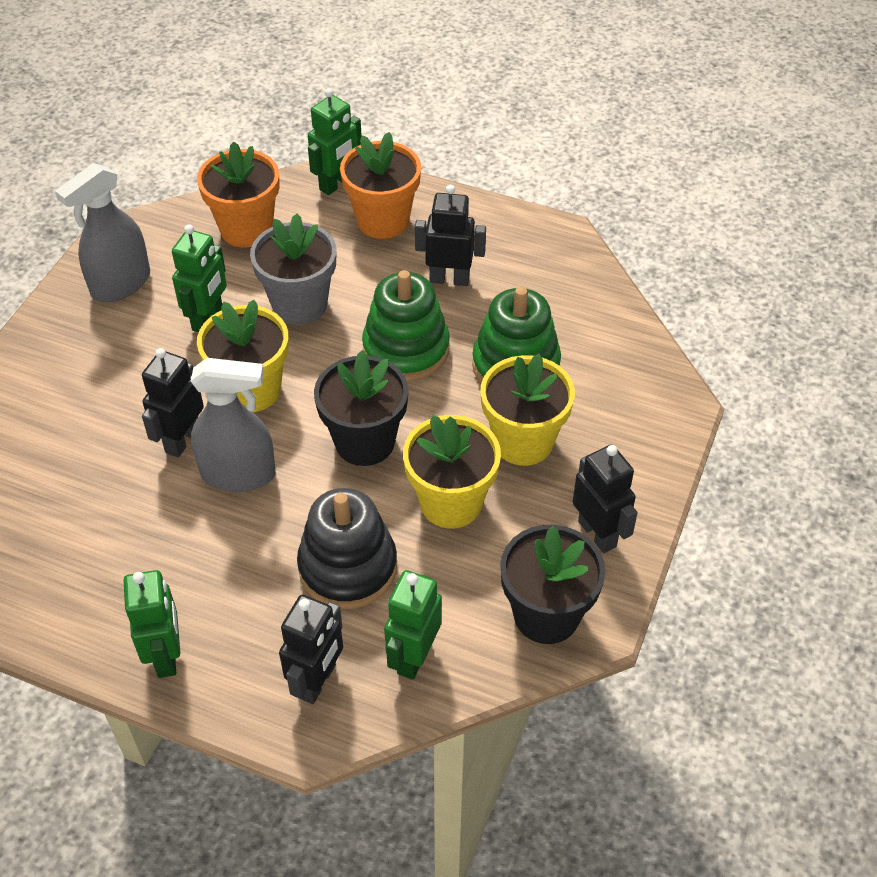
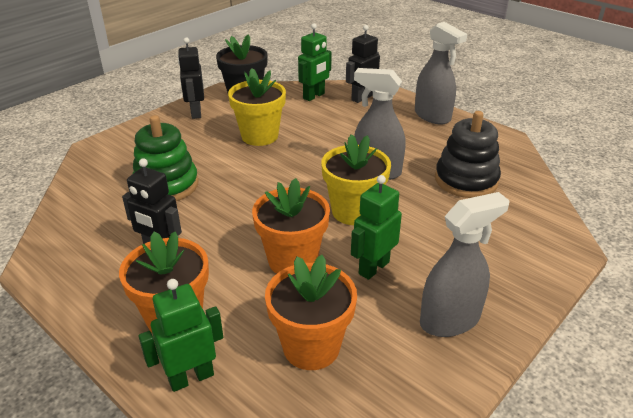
camera: 160 degrees left, 15 degrees down
(166, 655) = (432, 116): green robot -> grey spray bottle
(182, 440) = (410, 194): black robot -> none
(299, 304) = (292, 260): grey flower pot -> orange flower pot
(348, 567) = (329, 125): black stacking toy -> black stacking toy (466, 180)
(364, 442) = (291, 169): black flower pot -> none
(406, 349) = (231, 211): green stacking toy -> none
(523, 441) = (198, 150): yellow flower pot -> none

